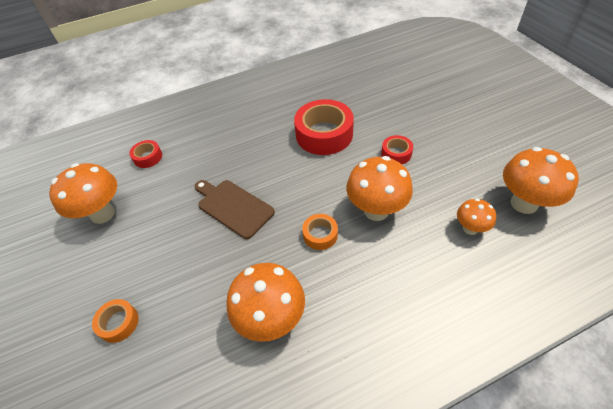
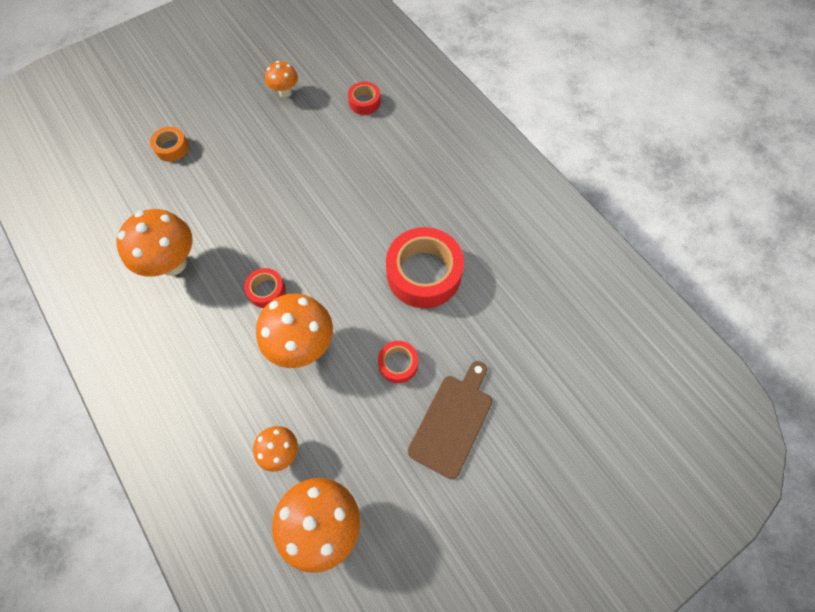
camera: 75 degrees right, 15 degrees up
(103, 214) = (285, 92): orange mushroom -> orange mushroom, size x0.55
(233, 207) = (300, 201): brown cutting board -> brown cutting board (452, 421)
(320, 235) = (266, 291): orange tape -> red tape

